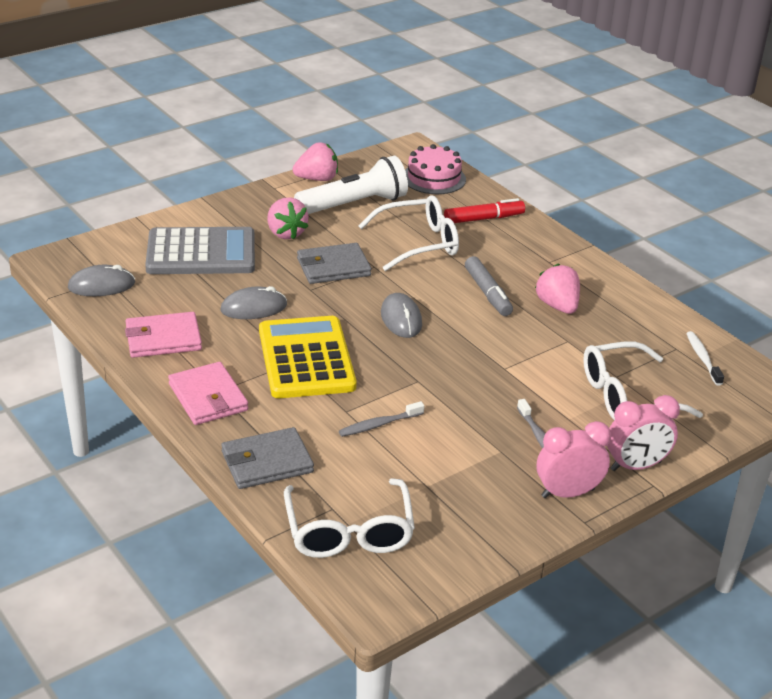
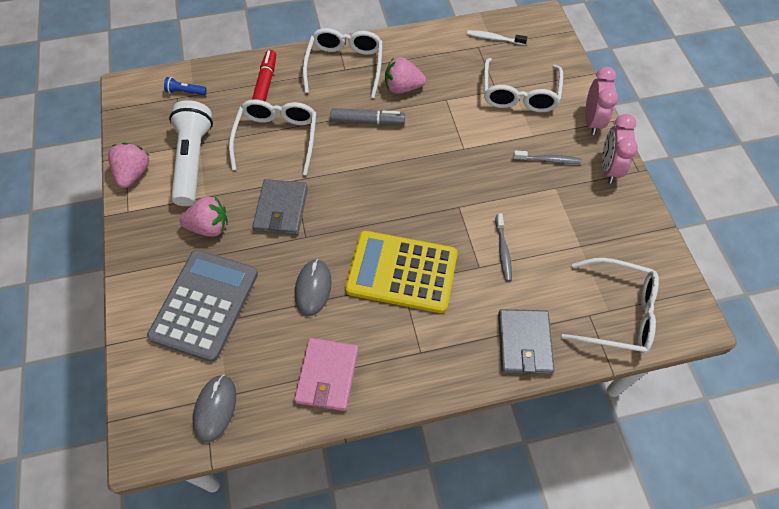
camera: 65 degrees left, 25 degrees up
(208, 397) = (426, 362): pink wallet -> none
(401, 319) = (376, 188): grey mouse -> none
(434, 178) = (185, 92): pink cake -> blue flashlight
(553, 261) = (345, 66): none -> white glasses

